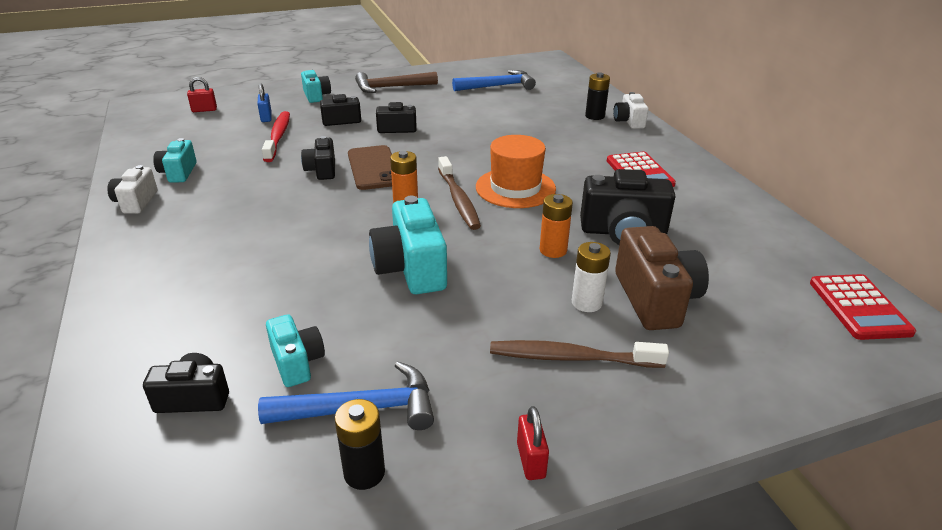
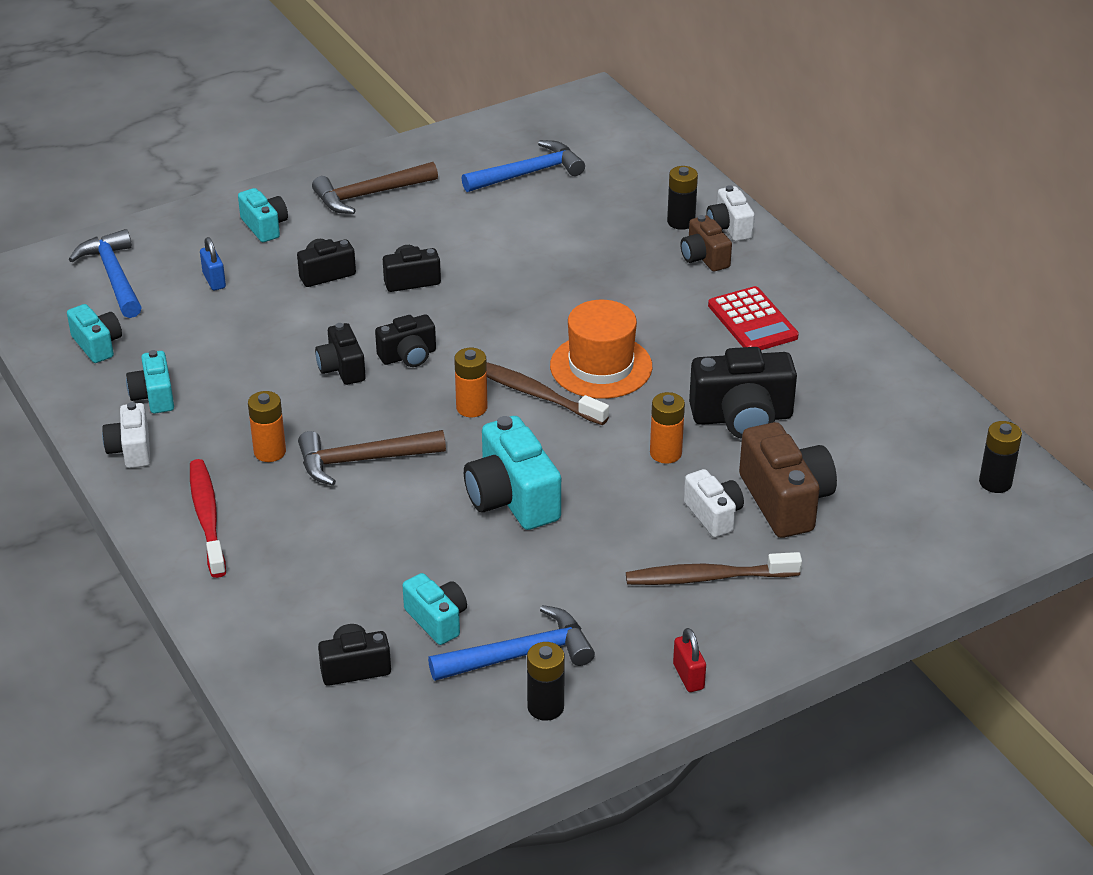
camera: 10 degrees left, 5 degrees up
(164, 142) = (97, 345): none -> turquoise camera
(204, 110) = (114, 276): red padlock -> blue hammer
(236, 214) = (270, 452): none -> orange battery
(278, 137) = (252, 316): red toothbrush -> red toothbrush (207, 517)
(303, 228) = (362, 460): none -> brown hammer
(373, 168) = (408, 356): brown phone -> black camera
(458, 200) = (535, 394): brown toothbrush -> brown toothbrush turned 150 degrees clockwise
(586, 303) = (713, 515): white battery -> white camera
(608, 135) = (704, 258): none -> brown camera
(859, 307) = (995, 482): red calculator -> black battery

